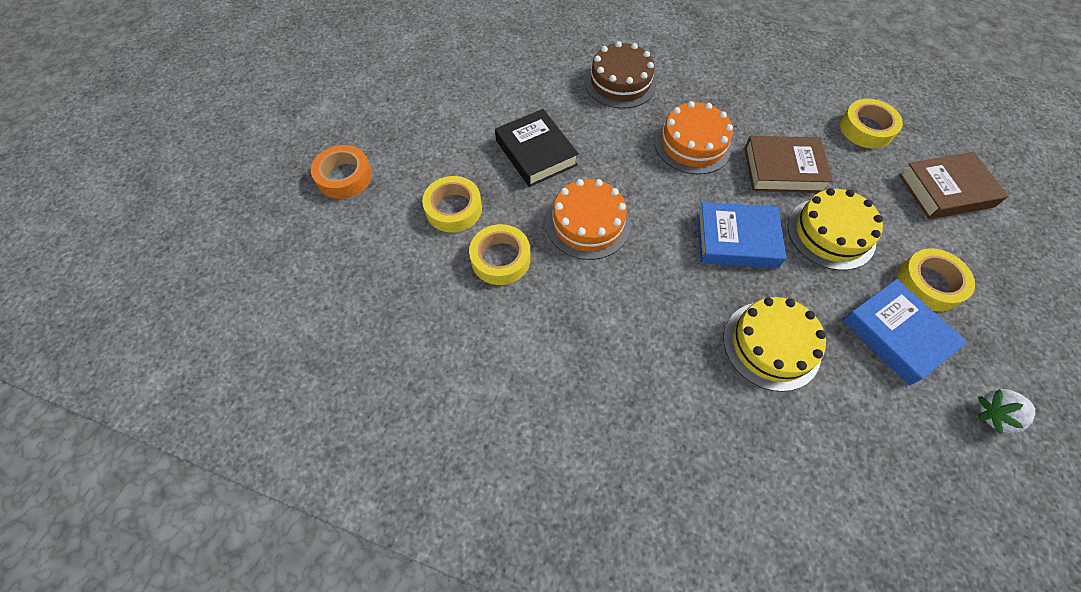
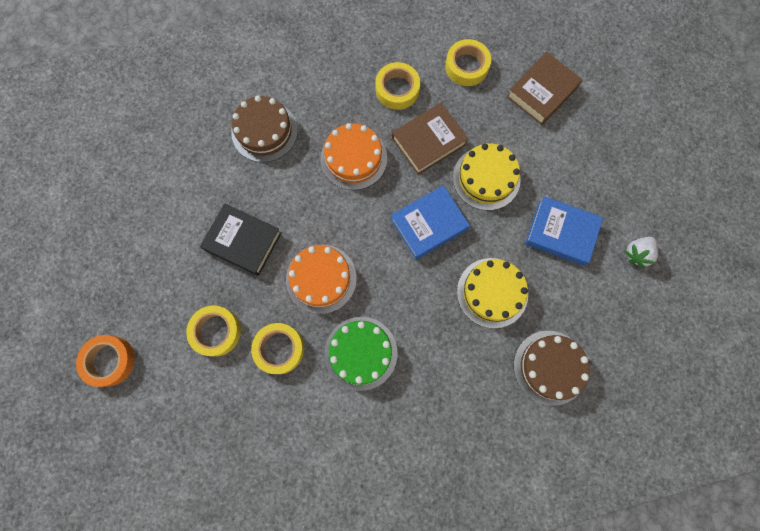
camera: 35 degrees left, 15 degrees up
(580, 313) = (361, 353): none -> green cake
(800, 471) = (550, 367): none -> brown cake
(929, 284) = (563, 180): yellow tape -> yellow tape (397, 89)

